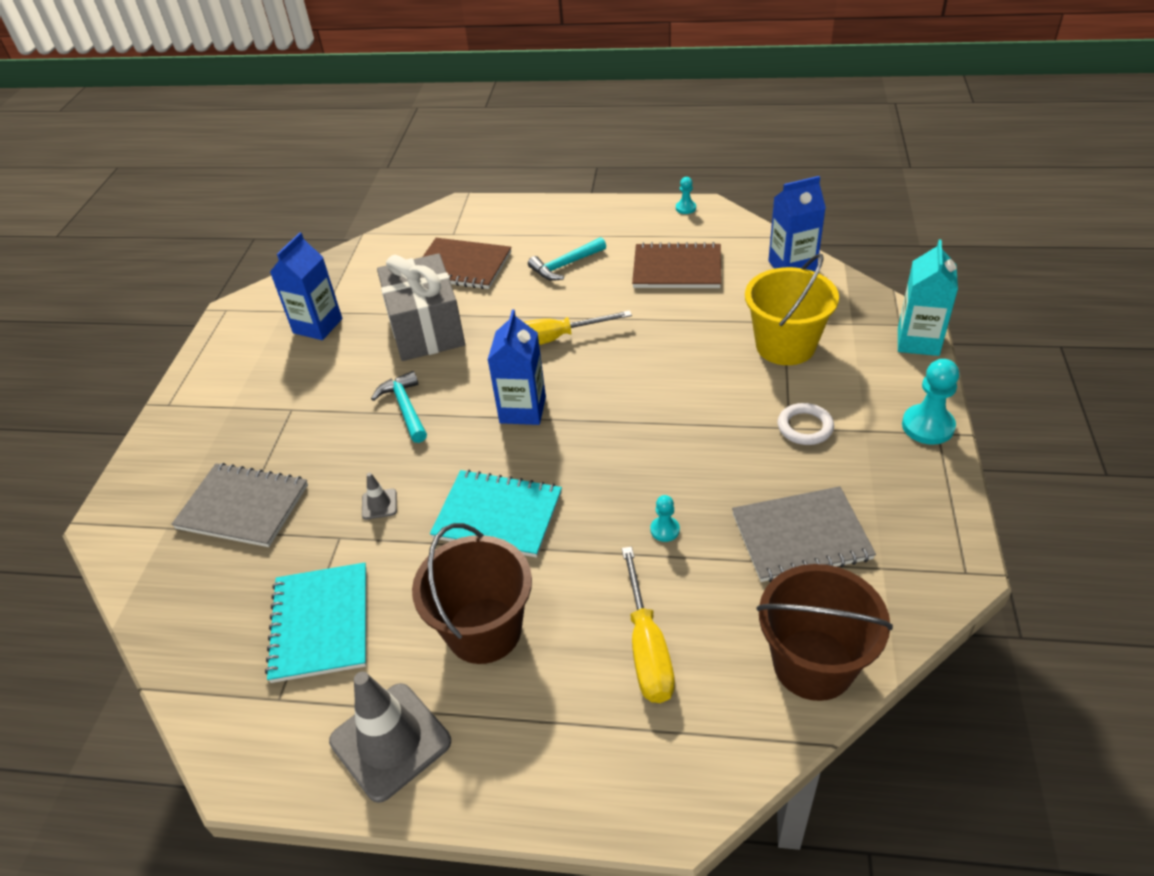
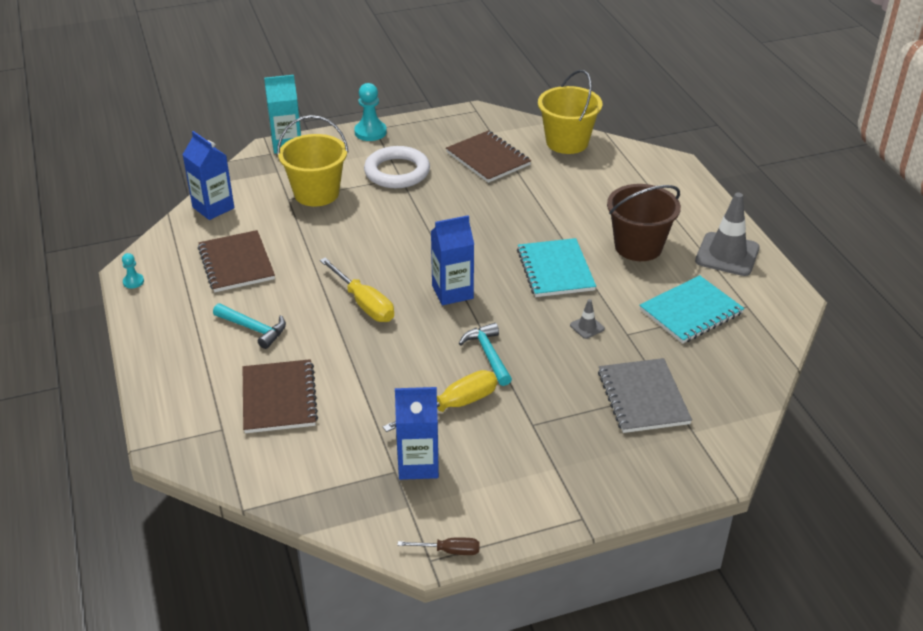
camera: 120 degrees left, 5 degrees down
(222, 321) = (449, 551): none -> brown screwdriver
(405, 408) = (488, 354): turquoise hammer -> turquoise hammer turned 120 degrees clockwise
(426, 329) = (385, 384): grey gift -> none
(647, 647) = (600, 190): yellow screwdriver -> yellow screwdriver (454, 406)
(665, 530) = (517, 203): turquoise pawn -> none
(801, 537) = (488, 159): grey notebook -> brown notebook
(805, 427) = (397, 172): white ring -> white ring, size x1.75
(813, 664) = (567, 142): brown bucket -> yellow bucket

